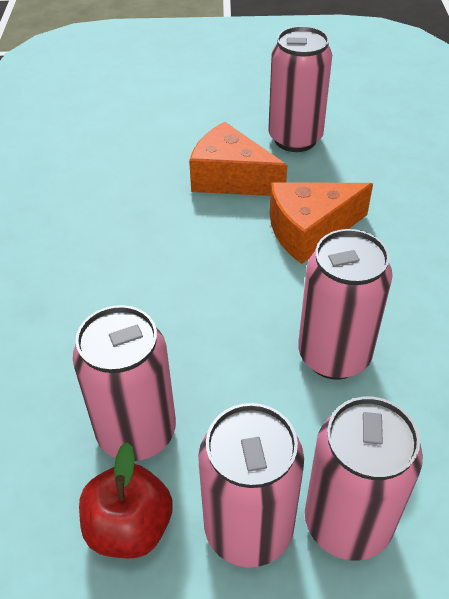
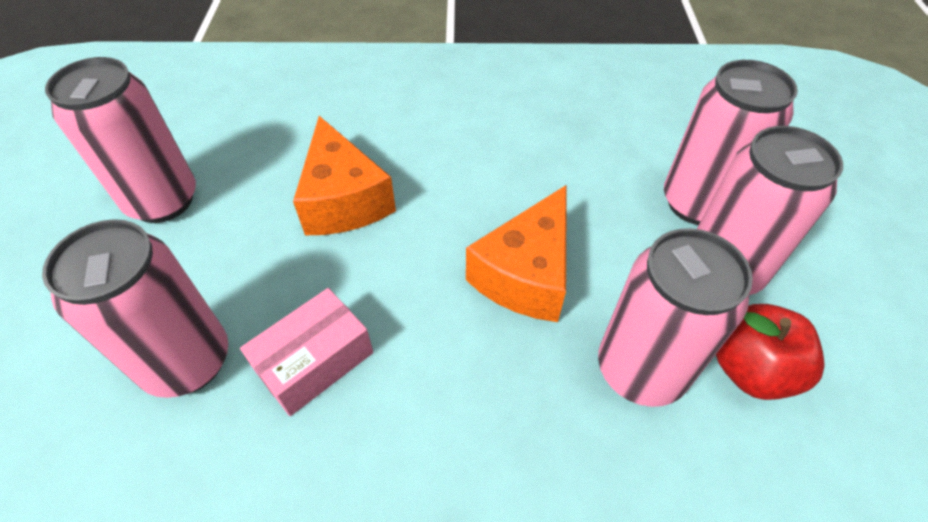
camera: 90 degrees left, 5 degrees up
(158, 233) = (314, 361): none -> pink box
(230, 178) = (222, 273): orange cheese -> orange cheese (526, 274)
(334, 355) = (524, 195): pink can -> pink can (187, 362)

